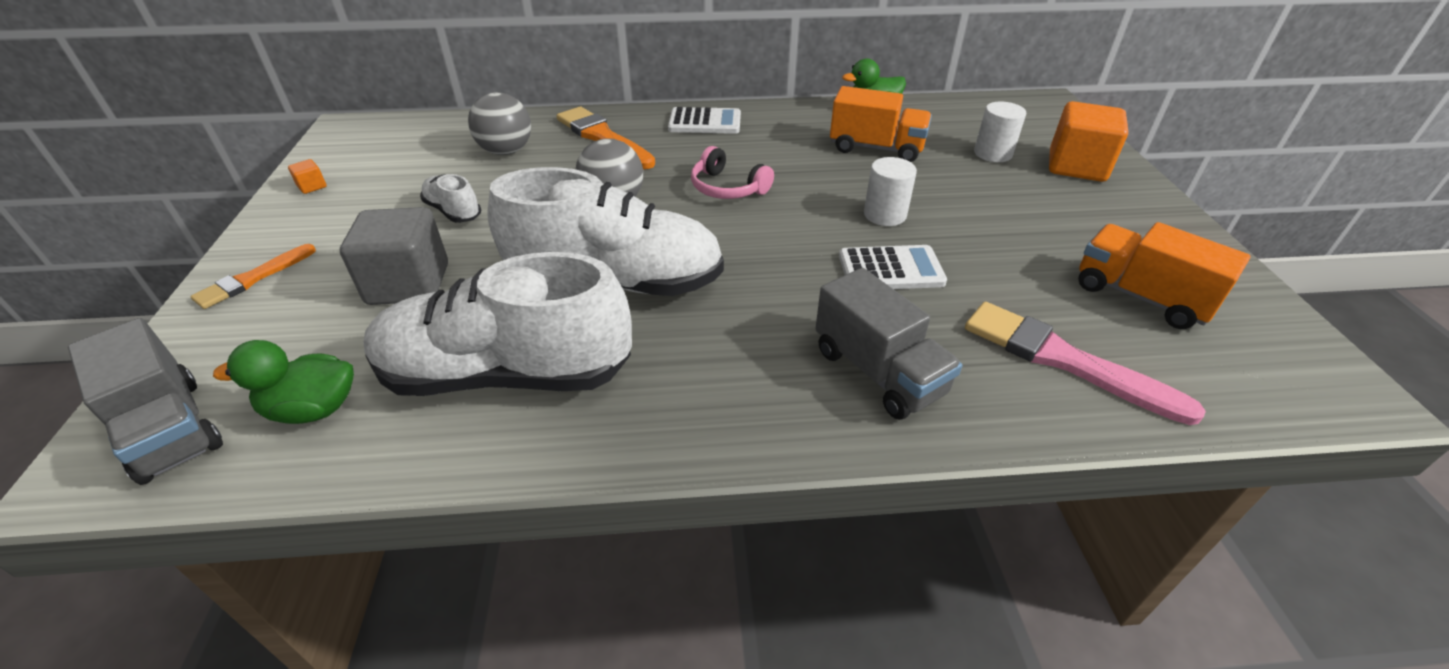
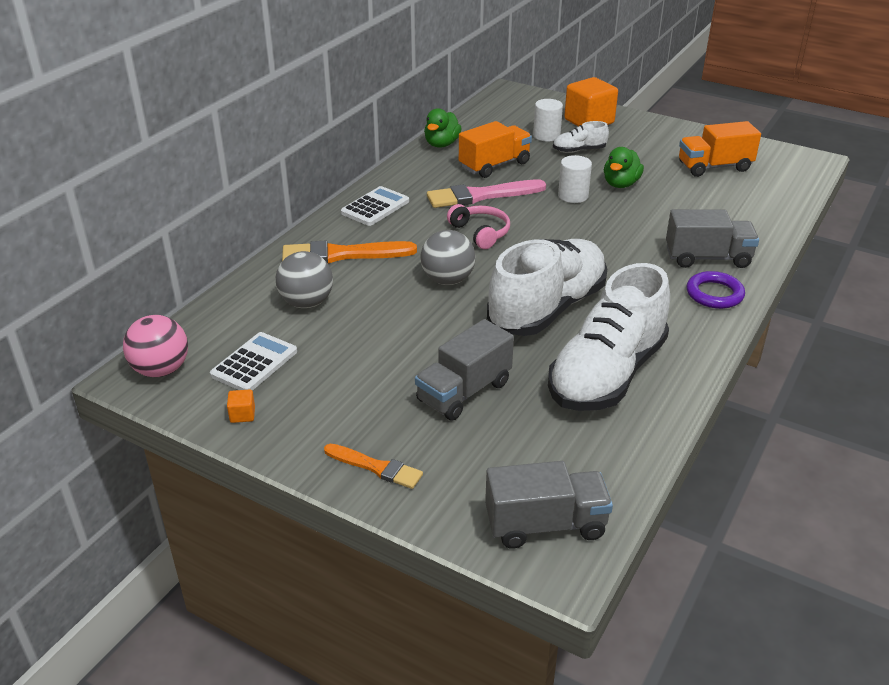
camera: 55 degrees left, 5 degrees down
(253, 279) = (376, 467): orange brush -> orange brush turned 45 degrees counterclockwise
(313, 409) = (577, 457): green duck -> green duck (620, 184)
(360, 133) = (161, 370): none -> pink ball
(409, 284) = (464, 392): grey cube -> grey truck
(453, 211) = (379, 350): white shoe -> white shoe (579, 150)
(727, 188) = (481, 232): pink headphones -> pink headphones turned 105 degrees counterclockwise
(788, 410) = (714, 294): none -> purple ring
(890, 269) = (628, 218): white calculator -> white calculator (254, 363)
(1064, 360) = (741, 208): pink brush -> pink brush (481, 196)

